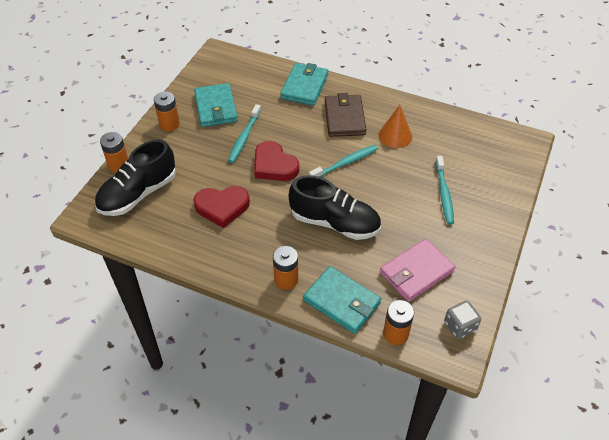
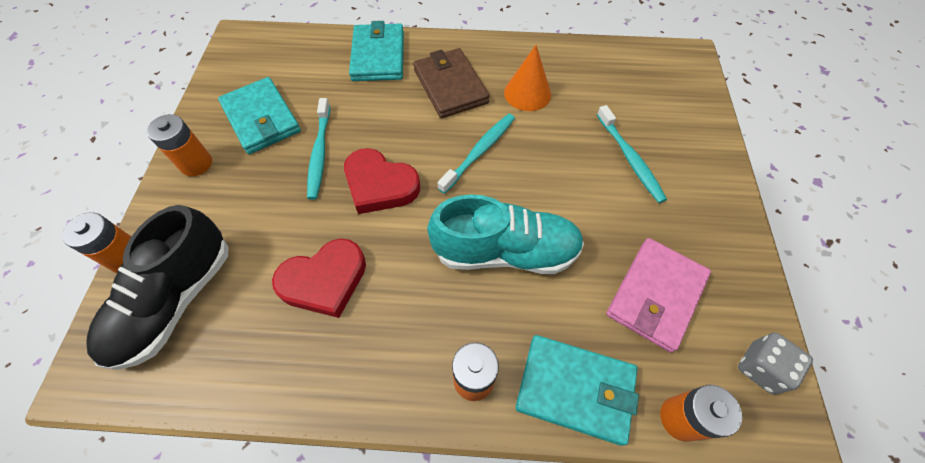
camera: 20 degrees left, 10 degrees up
(334, 223) = (505, 251): black shoe -> turquoise shoe

